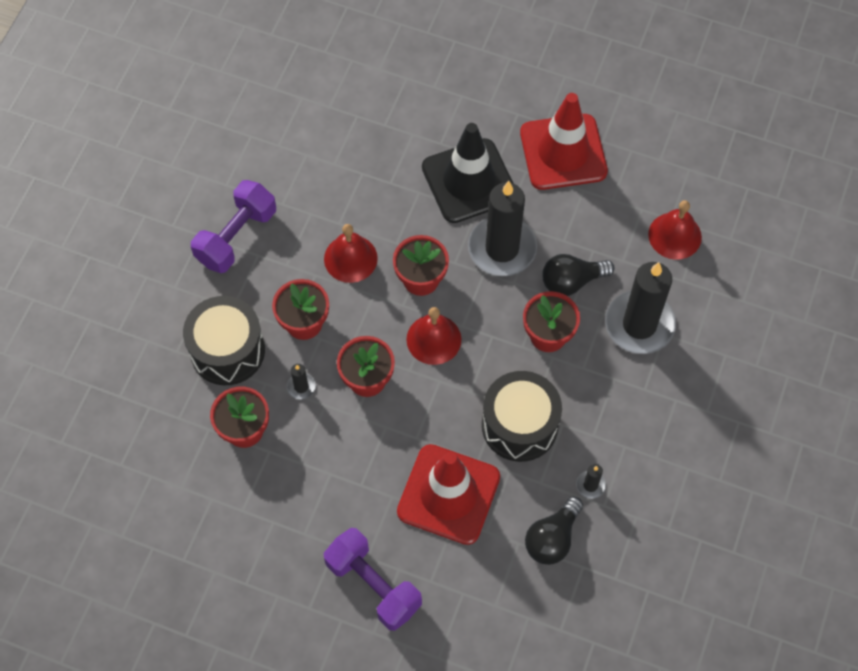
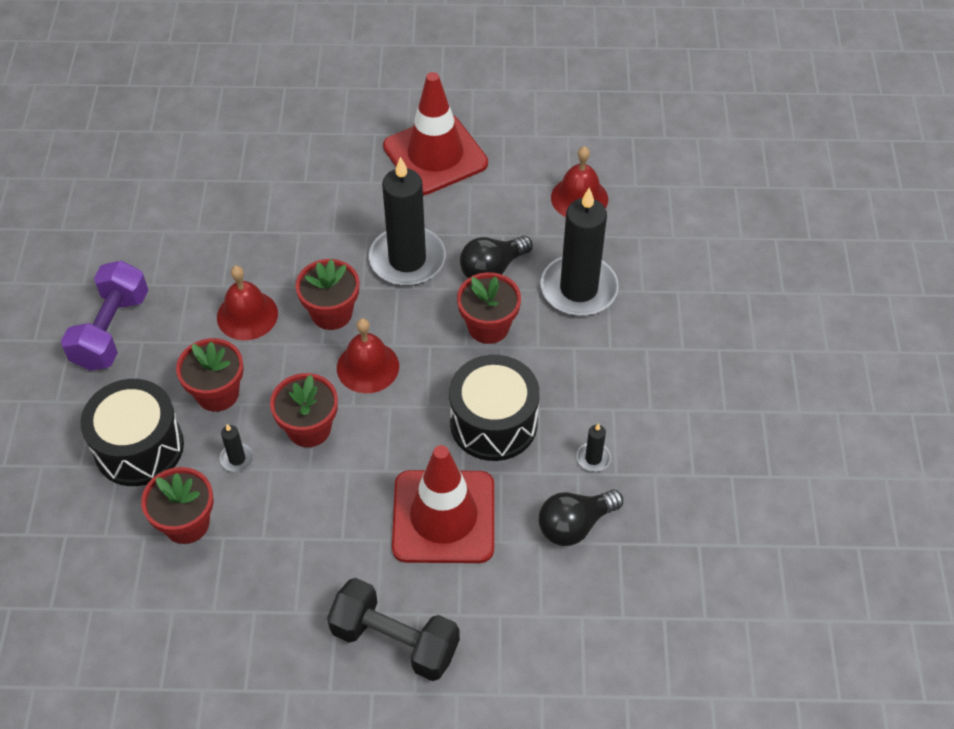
camera: 20 degrees left, 10 degrees down
(373, 585) = (395, 640): purple dumbbell -> black dumbbell
(469, 181) = (348, 207): black traffic cone -> none
(552, 538) = (575, 525): black light bulb -> black light bulb turned 45 degrees clockwise

